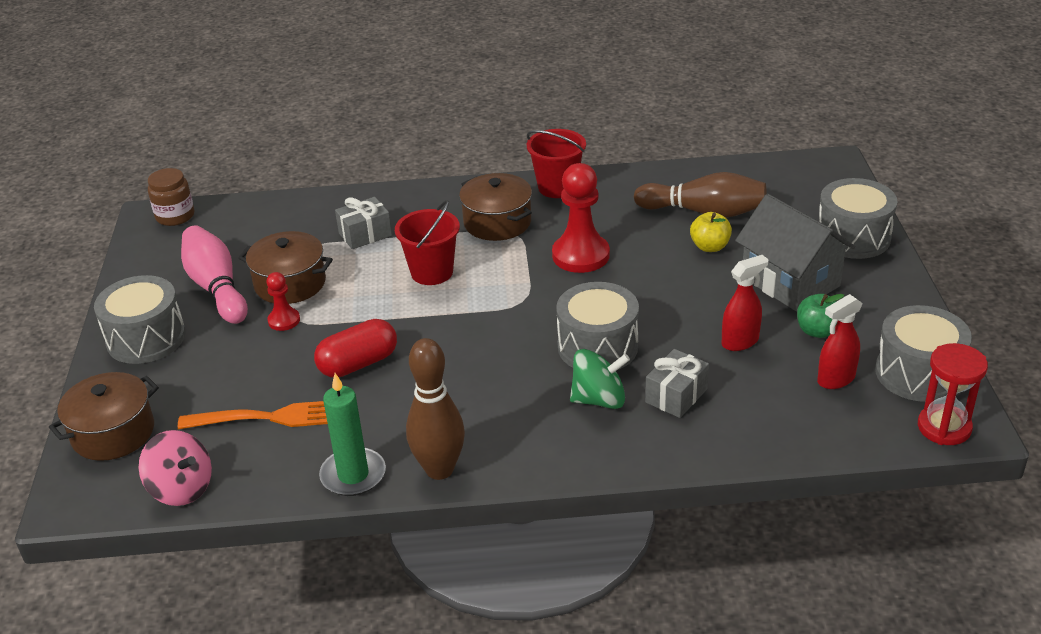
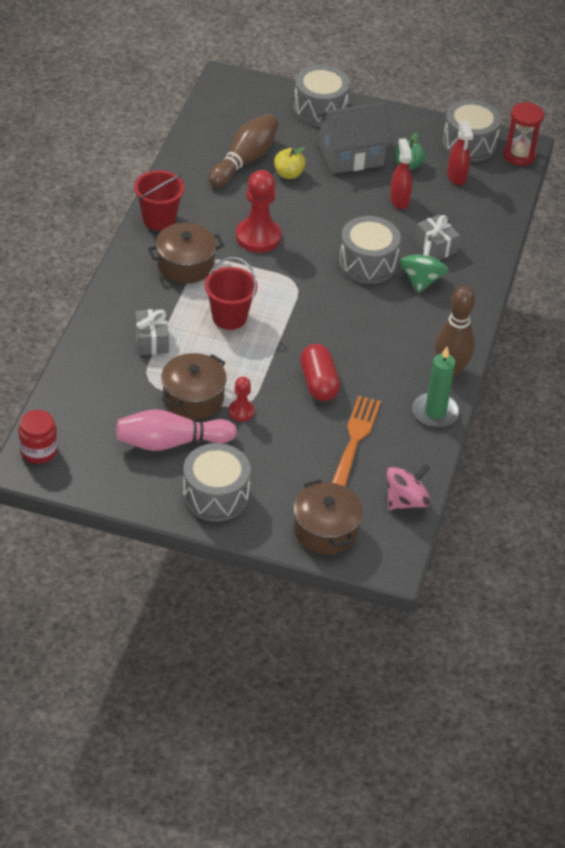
camera: 75 degrees left, 10 degrees up
(175, 216) = (39, 451): brown jar -> red jar

